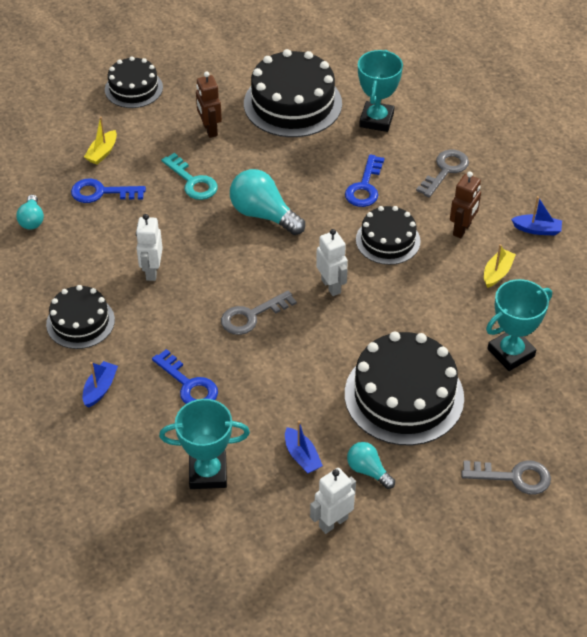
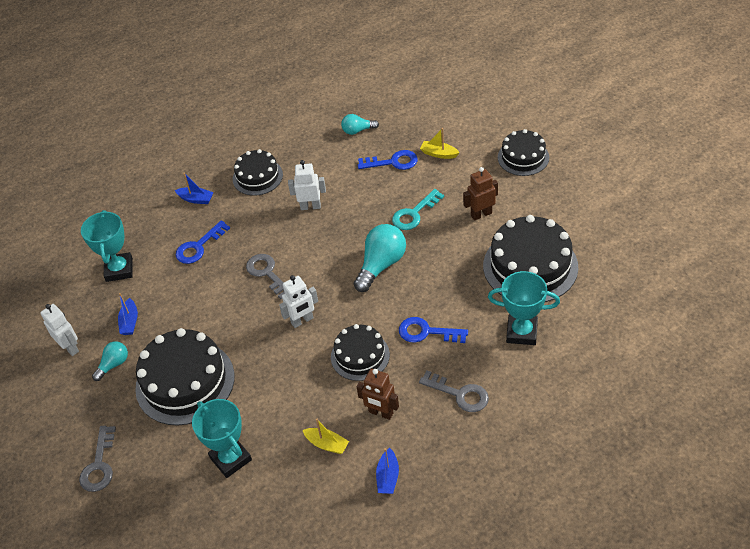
camera: 90 degrees right, 0 degrees up
(101, 192) = (393, 162): blue key -> blue key turned 90 degrees clockwise
(302, 456) = (130, 322): blue boat -> blue boat turned 60 degrees counterclockwise

